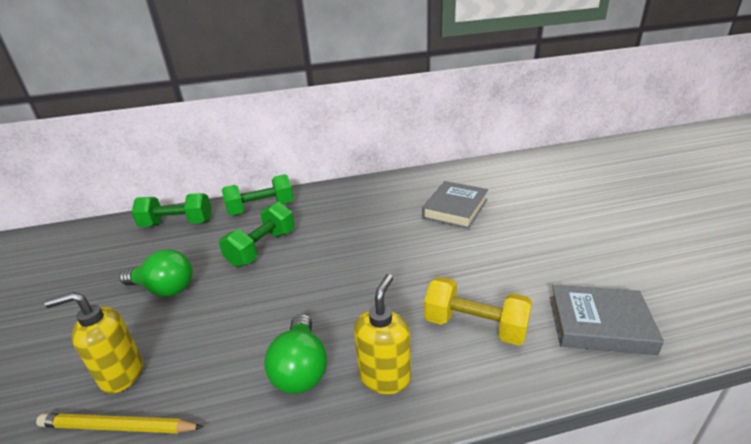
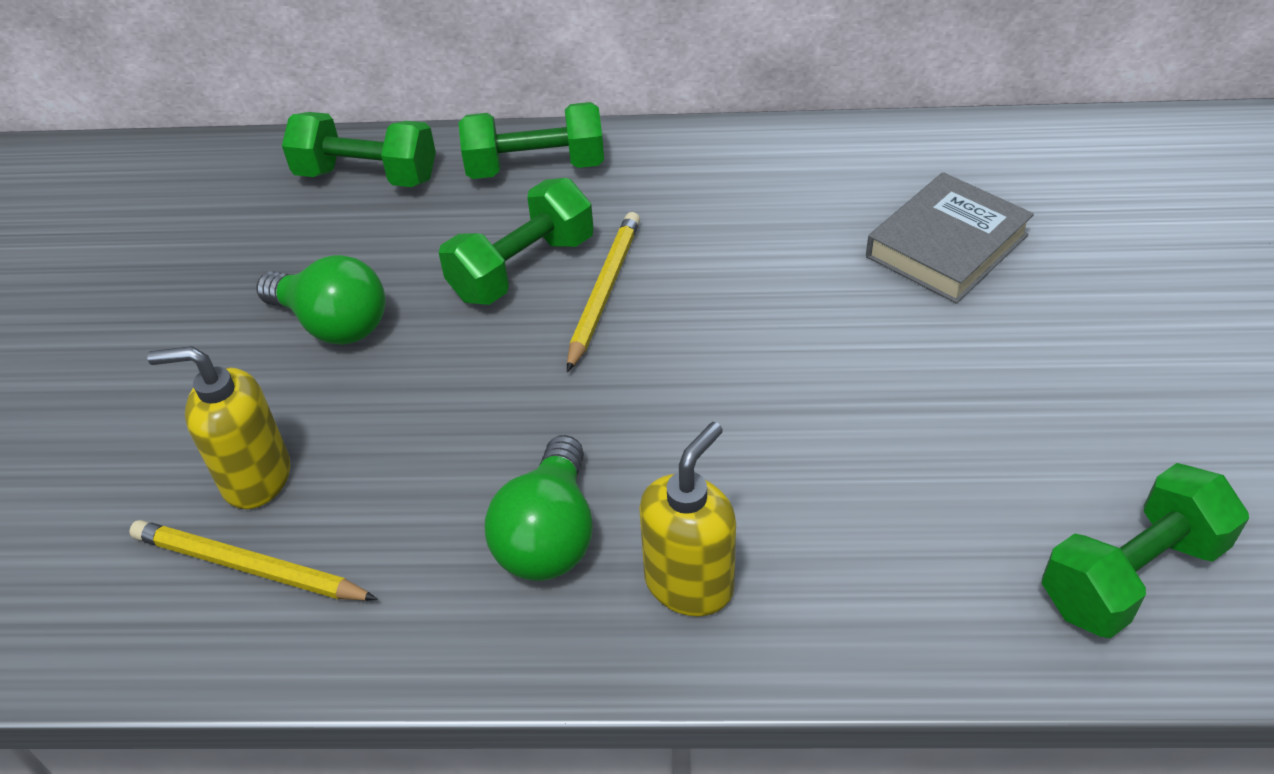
camera: 15 degrees right, 15 degrees up
(305, 251) = (604, 292): none -> yellow pencil
(475, 326) = (885, 526): yellow dumbbell -> none
(599, 324) = (1131, 575): grey book -> green dumbbell

